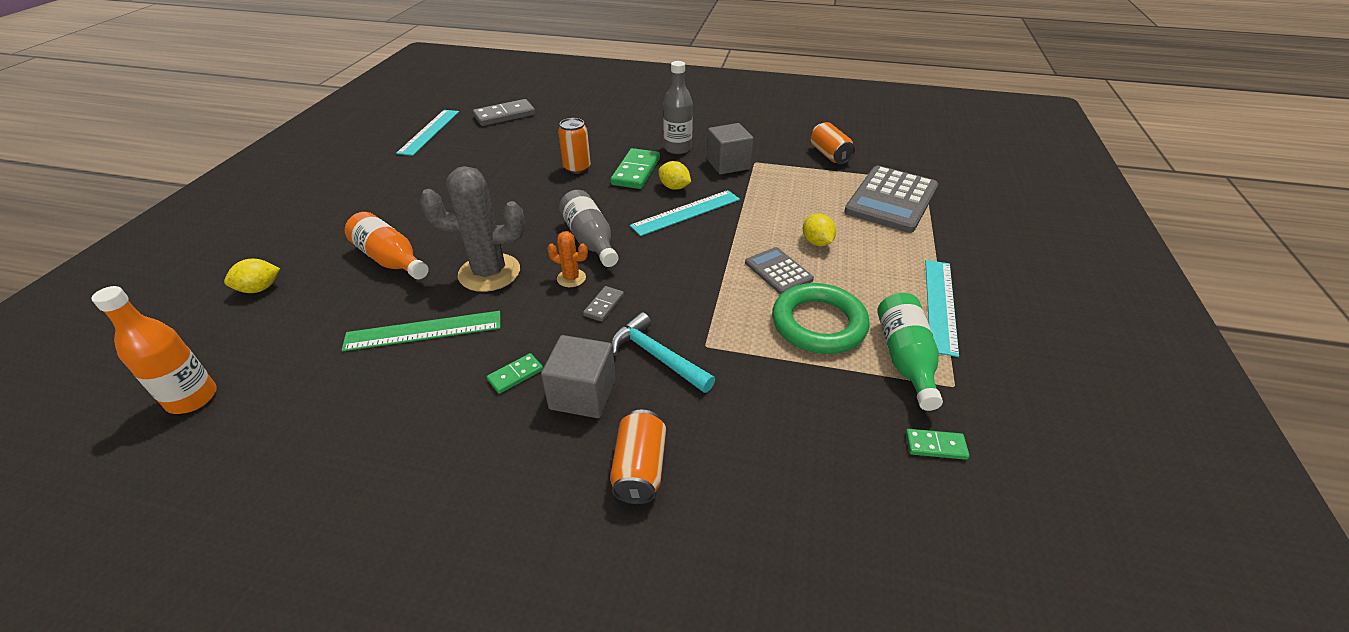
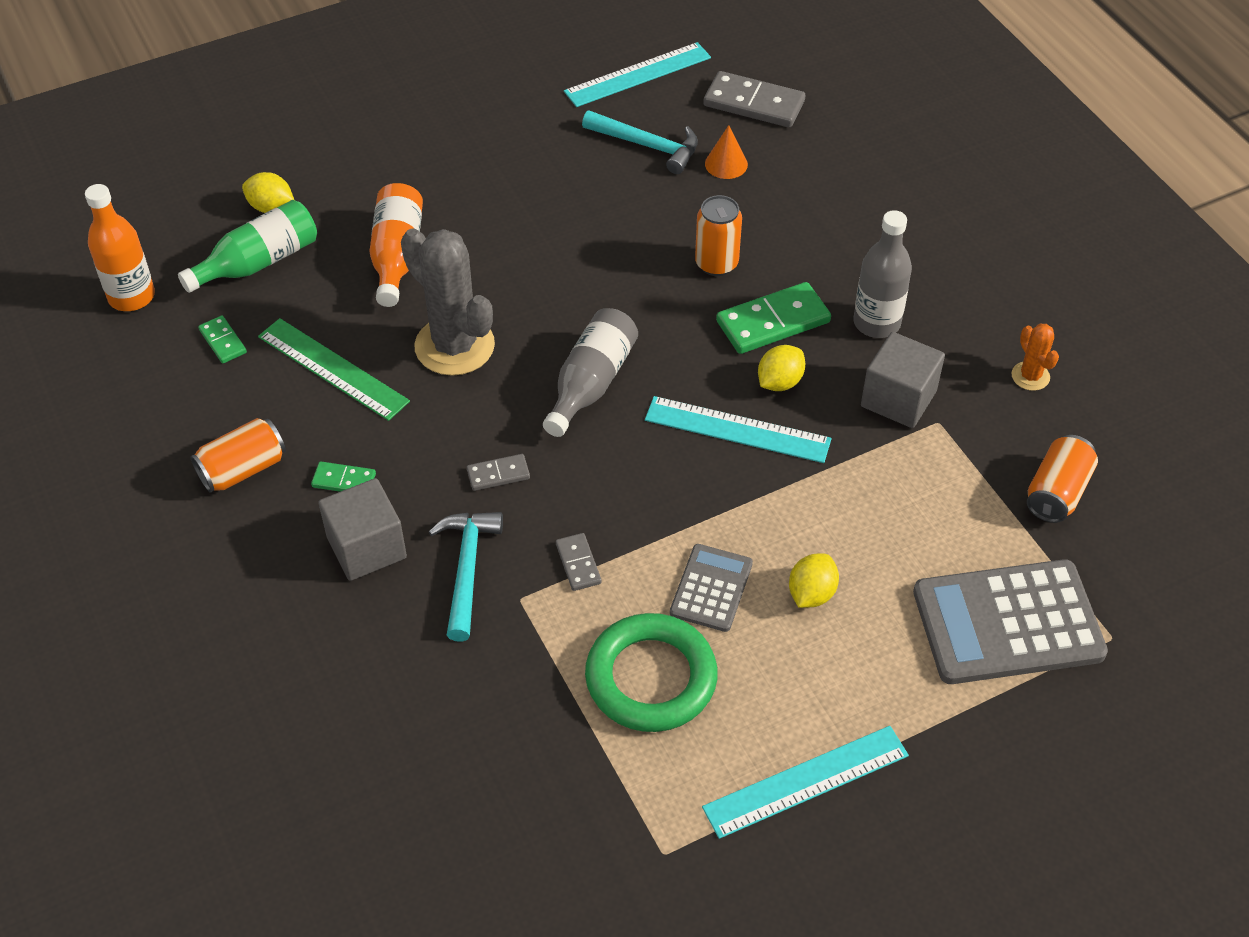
camera: 50 degrees right, 10 degrees up
(475, 150) = (647, 146): none -> turquoise hammer
(524, 137) = (726, 164): none -> orange cone
(571, 278) = (512, 416): orange cactus -> orange cactus (1030, 376)
(639, 468) = (321, 650): orange can -> orange can (243, 469)
(674, 187) = (779, 382): yellow lemon -> yellow lemon turned 45 degrees clockwise
(707, 308) = (578, 563): none -> grey domino
(905, 359) = (666, 788): green bottle -> green bottle (258, 262)
(935, 446) = (552, 872): green domino -> green domino (222, 341)

